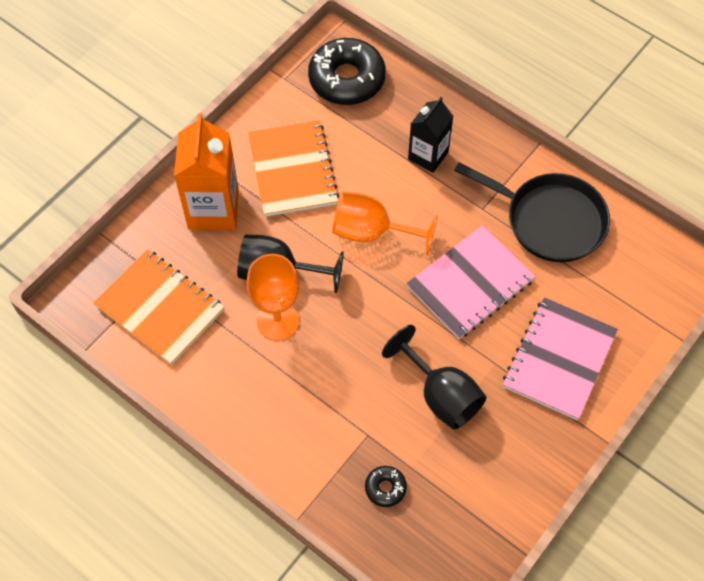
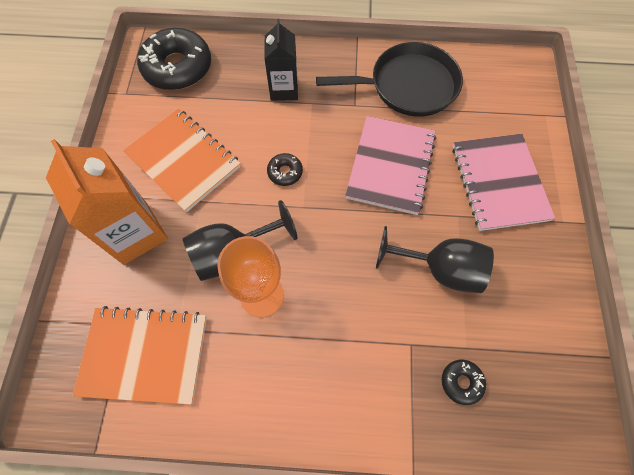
camera: 35 degrees left, 5 degrees up
(371, 232) = (285, 172): orange goblet -> black donut

